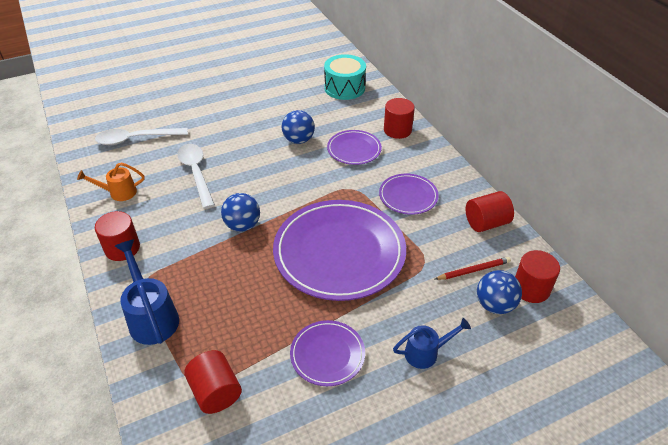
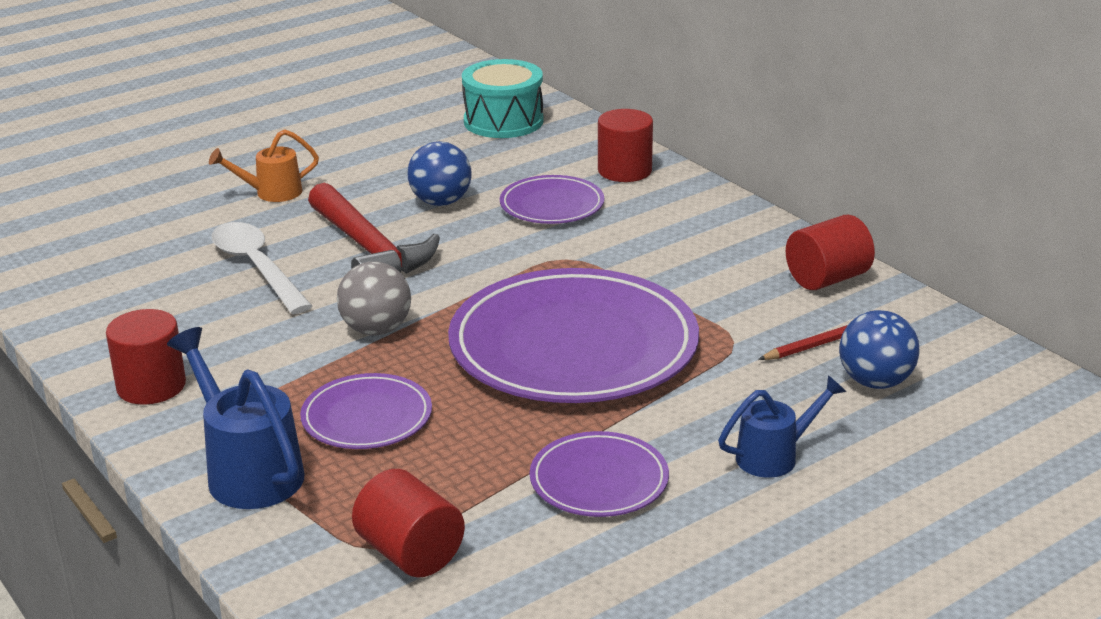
camera: 10 degrees left, 15 degrees down
(119, 192) = (111, 310): orange watering can -> orange watering can (272, 193)
(136, 139) = (115, 231): white spoon -> none
(242, 225) = (376, 330): blue ball -> grey ball
(254, 168) = (369, 249): none -> red hammer
(408, 196) = (674, 258): purple plate -> purple plate (367, 417)
(531, 288) = (931, 354): red cylinder -> none

